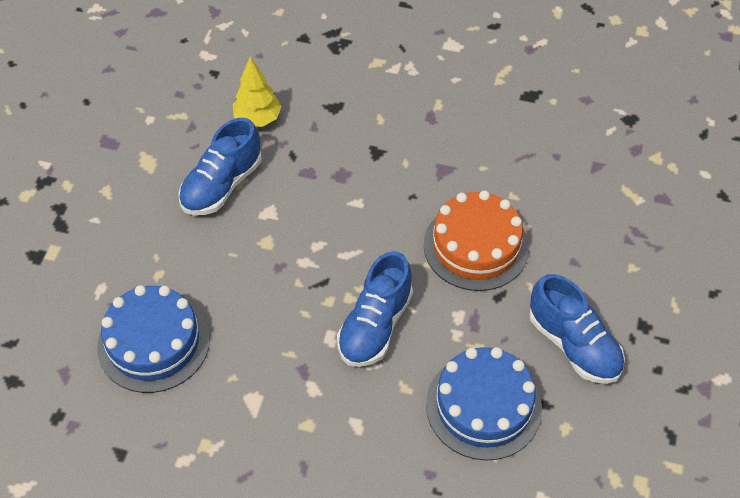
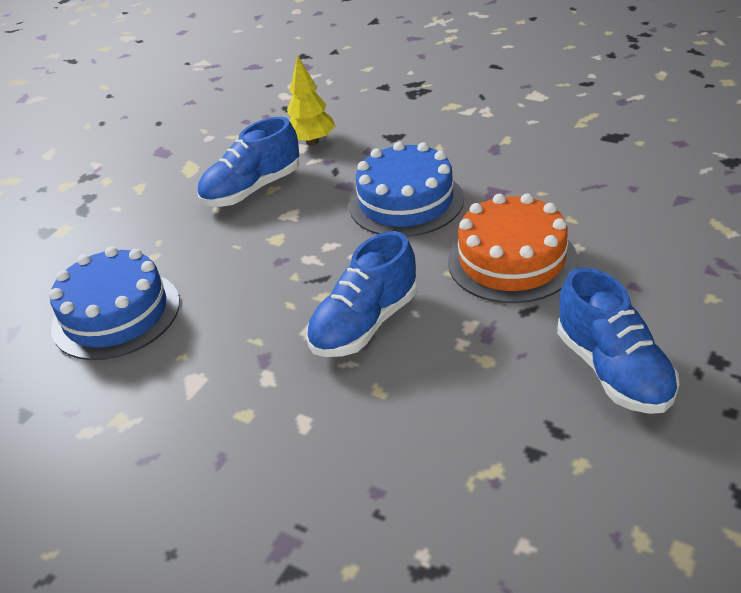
camera: 20 degrees right, 15 degrees down
(483, 406) = (473, 423): blue cake -> blue cake (406, 202)

